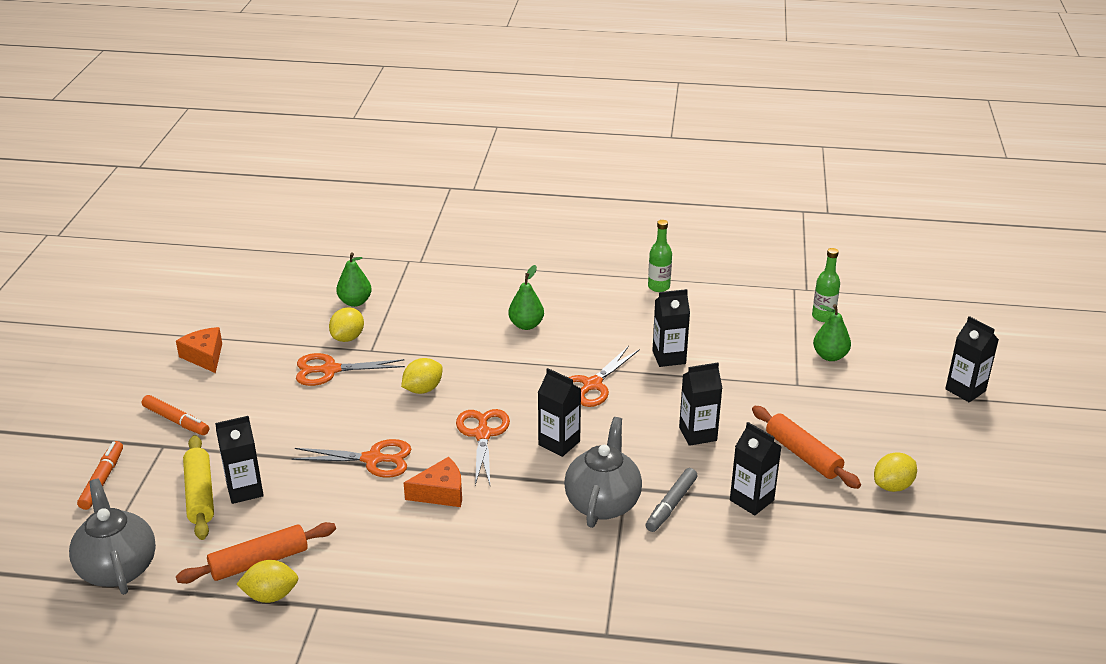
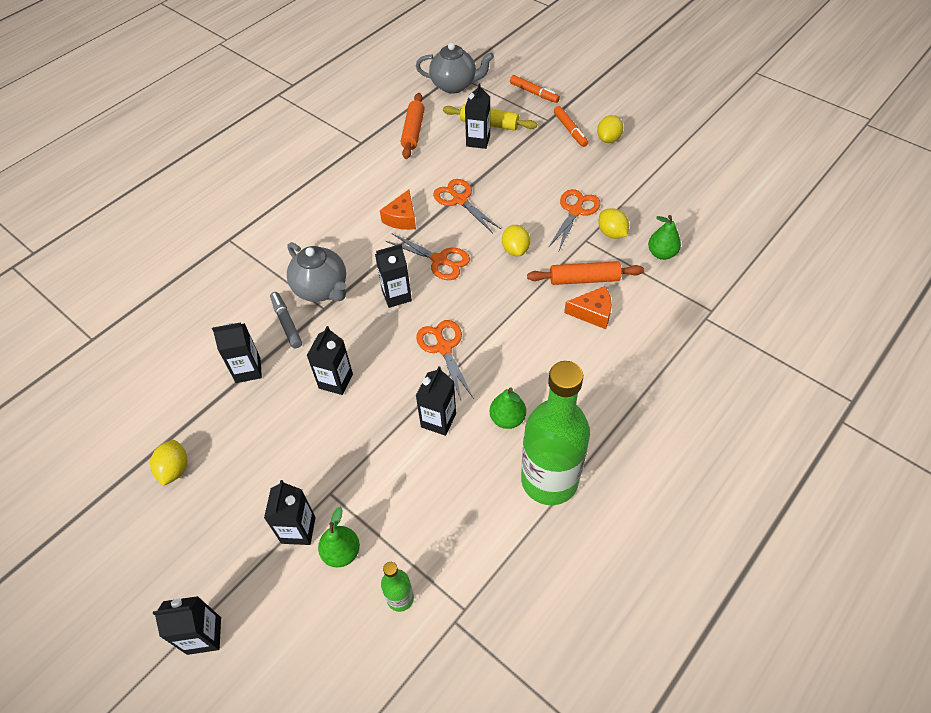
camera: 125 degrees right, 20 degrees up
(176, 420) = (570, 130): orange marker -> orange marker turned 90 degrees counterclockwise
(205, 356) = (637, 158): orange cheese -> orange cheese (592, 313)
(271, 595) = (384, 129): yellow lemon -> yellow lemon (608, 139)
(373, 459) = (460, 200): orange scissors -> orange scissors turned 105 degrees clockwise
(526, 325) = (555, 345): green pear -> green pear (507, 419)
(659, 287) = (549, 480): green bottle -> green bottle, size x2.30
(803, 455) = (256, 434): orange rolling pin -> orange rolling pin (584, 279)
(843, 385) = (298, 530): none -> black carton

